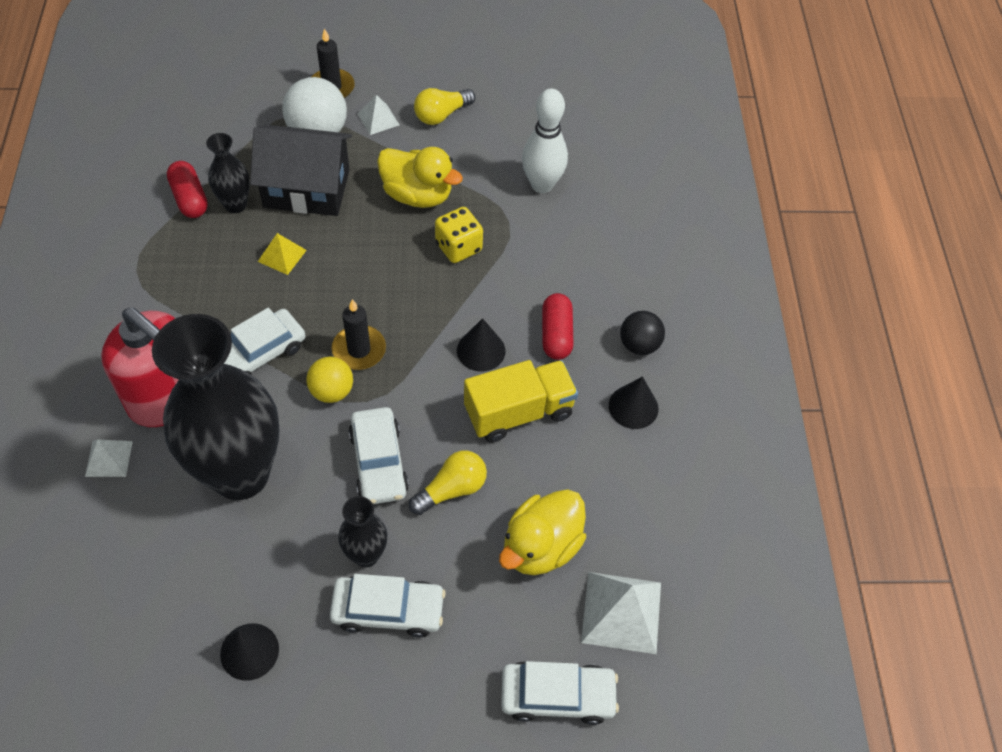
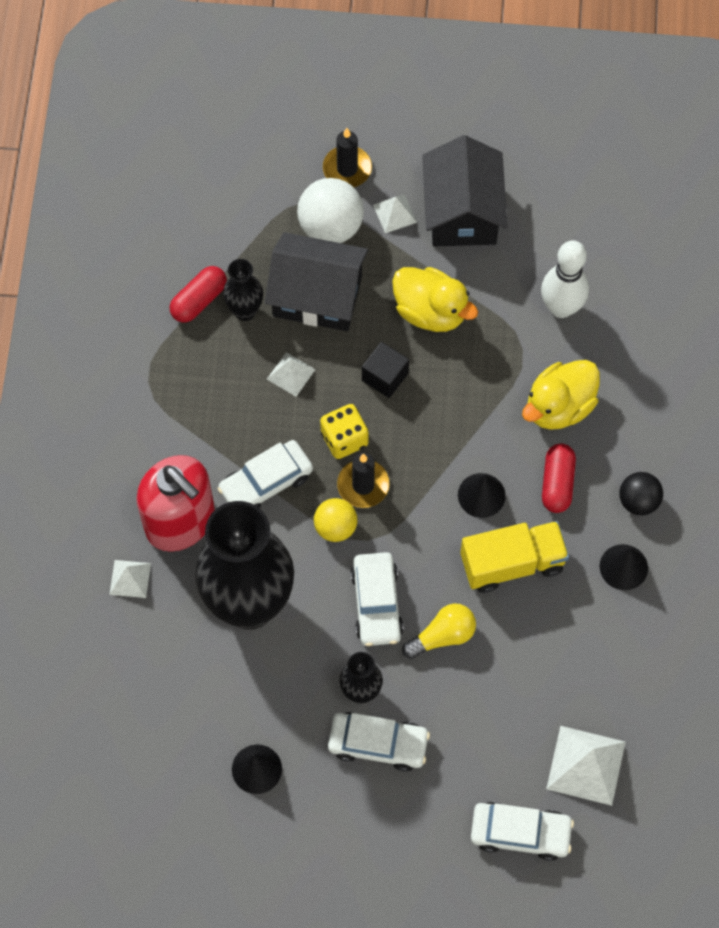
camera: 10 degrees right, 10 degrees up
(189, 198) = (199, 300): red capsule -> red capsule turned 60 degrees clockwise
(282, 255) = (291, 374): yellow pyramid -> white pyramid
(376, 252) = (385, 377): none -> black cube
(441, 115) = (462, 212): yellow light bulb -> black house
(458, 247) = (468, 377): yellow dice -> yellow dice (344, 439)
(541, 546) = (519, 698): yellow duck -> yellow duck (559, 407)

